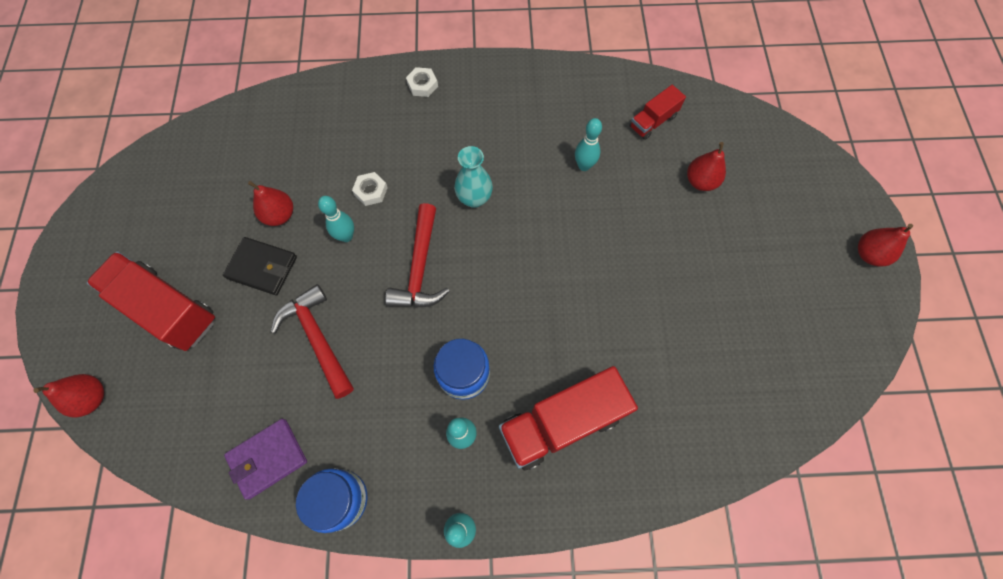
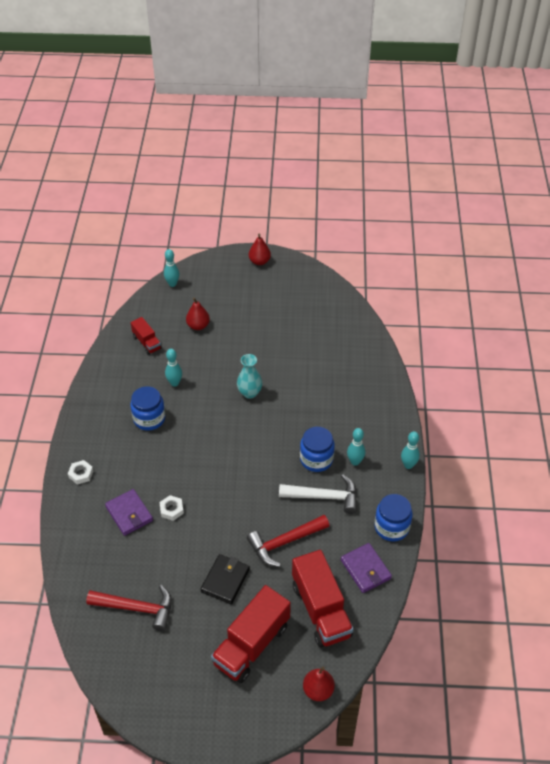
camera: 85 degrees left, 20 degrees down
(279, 215) = (182, 570): red pear -> none
(346, 236) = (207, 525): turquoise bowling pin -> turquoise bowling pin (172, 284)
(364, 145) = (129, 514): none -> purple wallet
(395, 389) = (324, 497): none -> white hammer
(420, 267) = (238, 480): red hammer -> red hammer (137, 608)
(474, 198) = (189, 446): turquoise vase -> turquoise vase (249, 393)
(517, 144) = (149, 418): none -> blue jar
(561, 422) = (349, 412): red truck -> red truck (321, 610)

